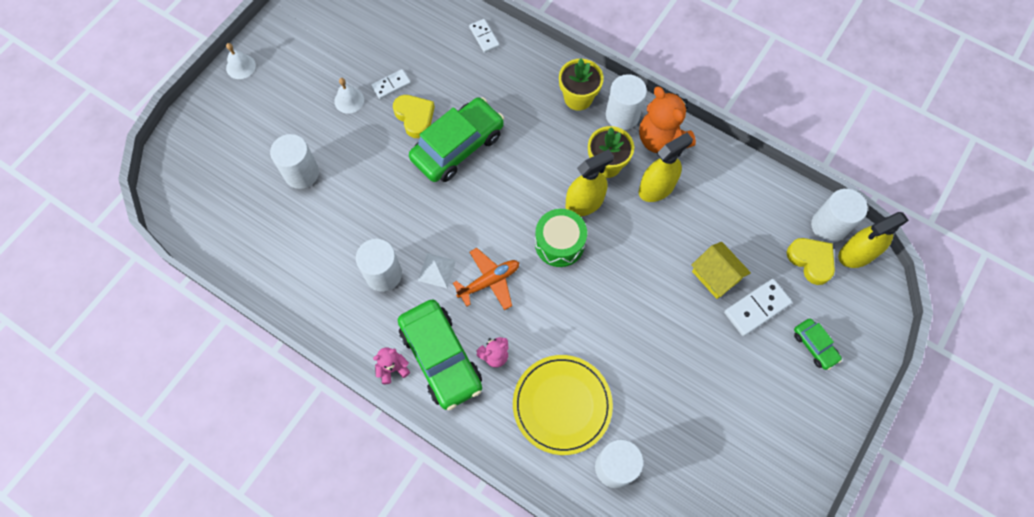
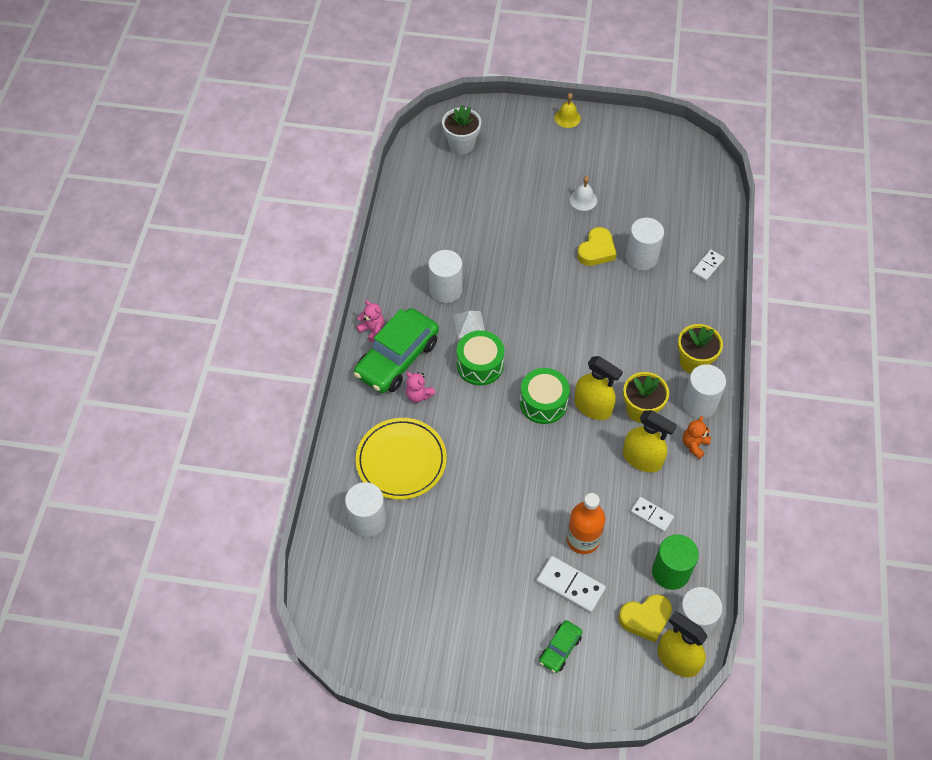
camera: 65 degrees right, 10 degrees down
(209, 178) = (461, 144): none -> white flower pot
(240, 66) = (567, 118): white bell -> yellow bell
(301, 173) = (500, 198): white cylinder -> white cylinder (641, 258)
(391, 85) = (615, 221): white domino -> white domino (651, 515)
(457, 146) = (588, 292): green car -> none
(489, 281) = (480, 365): orange plane -> green drum
(661, 139) = (694, 445): orange teddy bear -> orange teddy bear, size x0.51
(715, 276) = (583, 539): yellow house -> orange bottle
(775, 219) = (670, 572): none -> green cylinder
(811, 261) = (645, 618): yellow heart -> yellow heart turned 45 degrees clockwise

